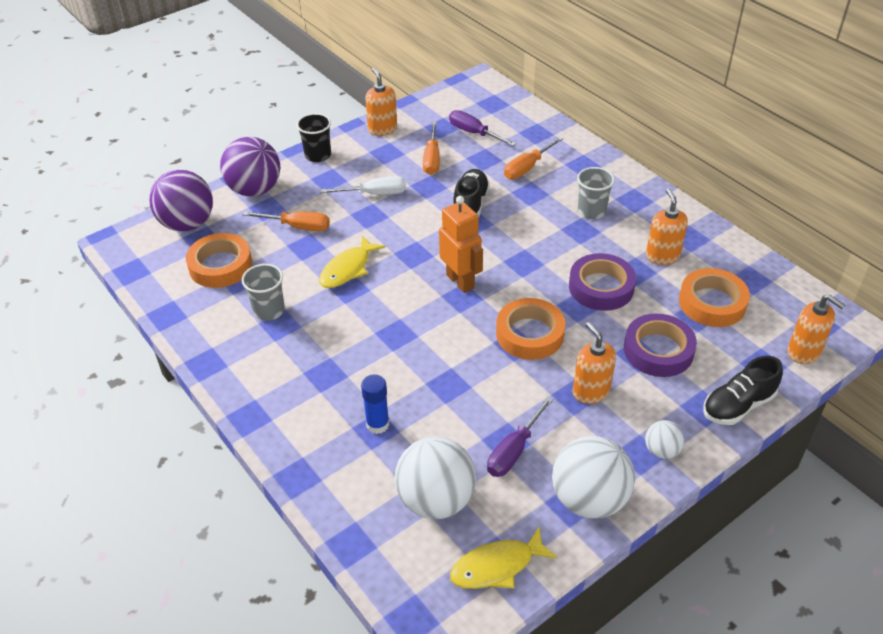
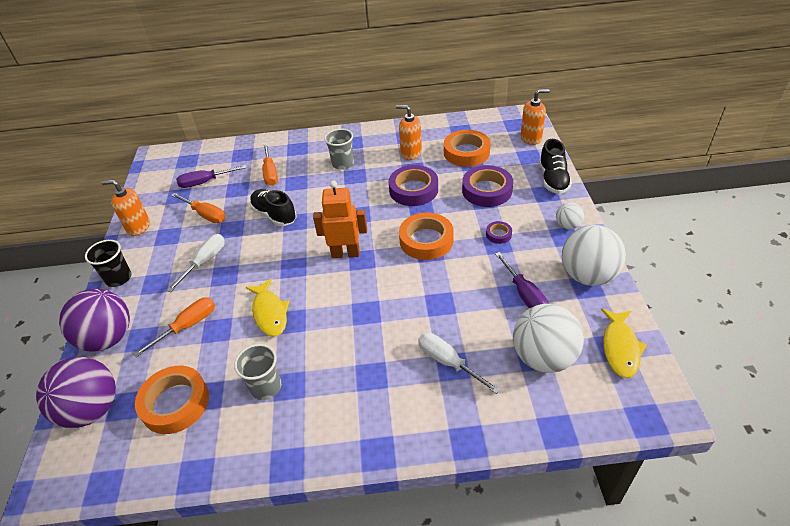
camera: 55 degrees left, 0 degrees up
(377, 424) = (448, 362): blue glue stick -> white screwdriver
(590, 391) = (498, 234): orange soap dispenser -> purple tape

